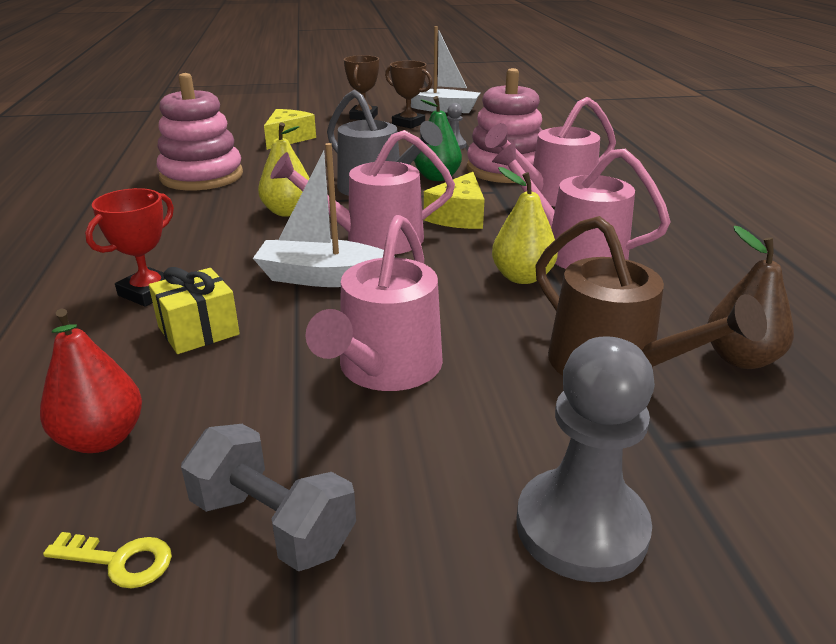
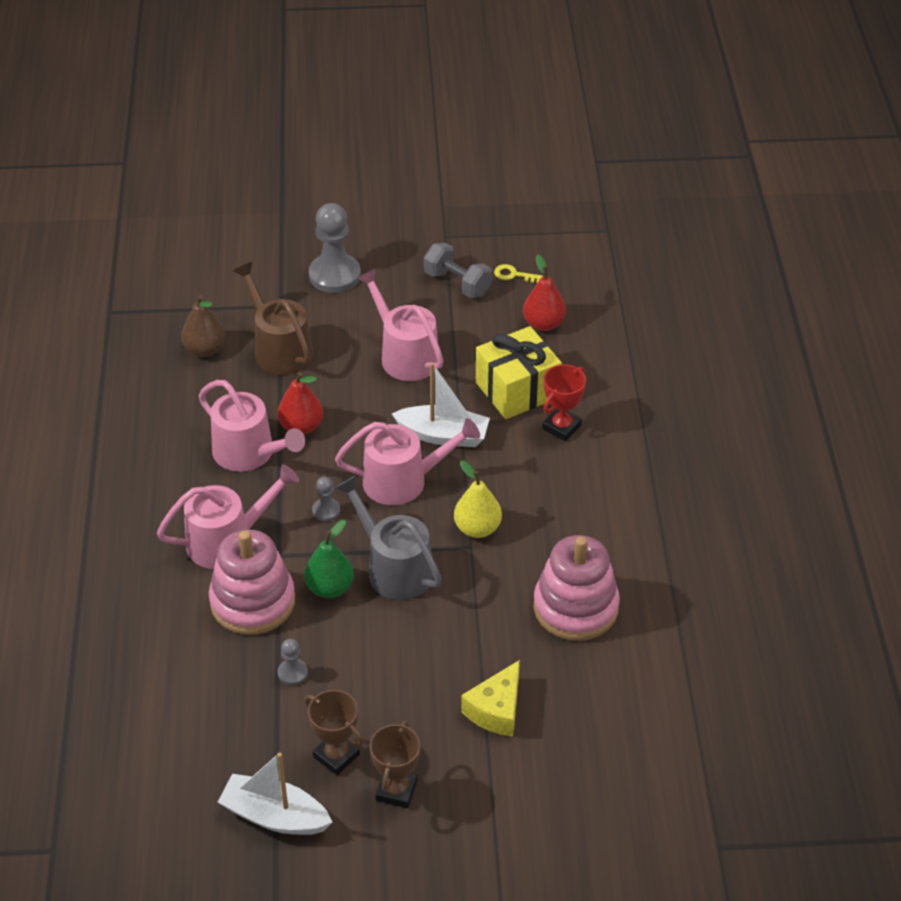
camera: 175 degrees left, 15 degrees up
(198, 330) = (517, 390): yellow gift -> yellow gift, size x1.62
(385, 368) = (405, 355): pink watering can -> pink watering can turned 60 degrees counterclockwise
(459, 216) = (326, 511): yellow cheese -> grey pawn
(522, 277) = (301, 427): yellow pear -> red pear

